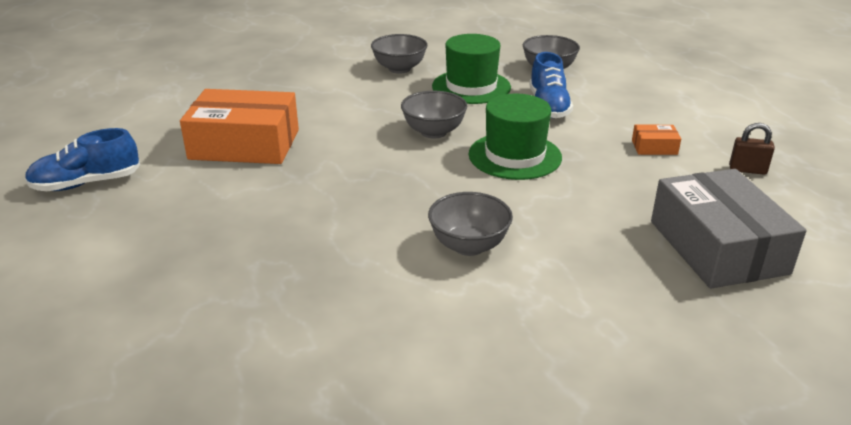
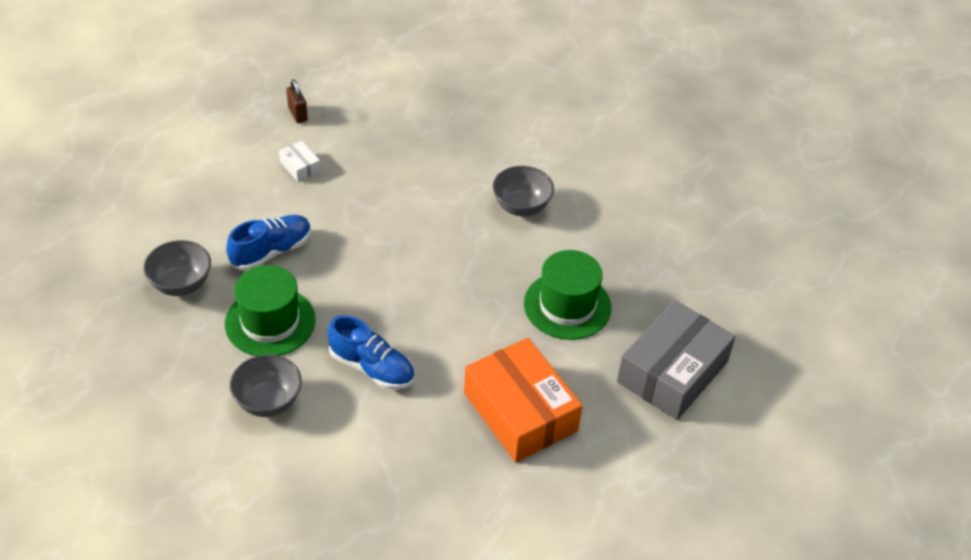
camera: 130 degrees left, 15 degrees up
(86, 183) = (670, 467): blue shoe -> blue shoe (372, 368)
(434, 132) = (386, 301): grey bowl -> none
(514, 156) = (383, 235): green hat -> green hat (567, 305)
(654, 147) = (300, 167): orange box -> white box
(717, 247) = (417, 106): grey box -> grey box (672, 372)

